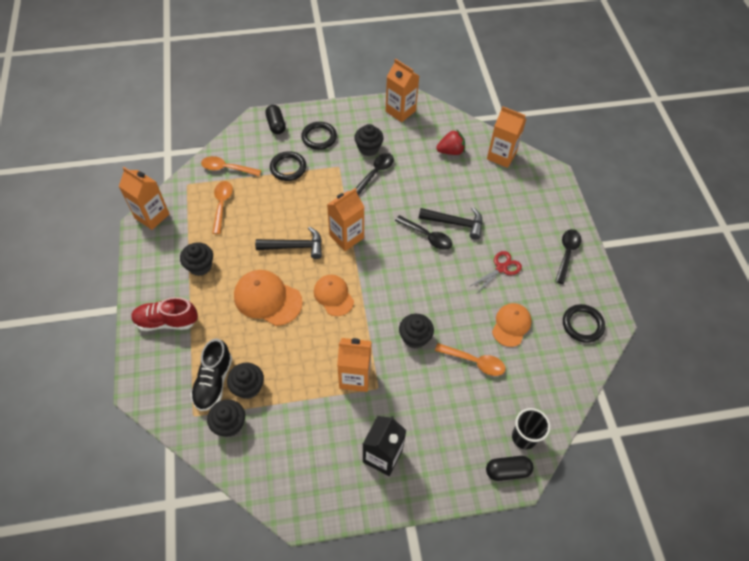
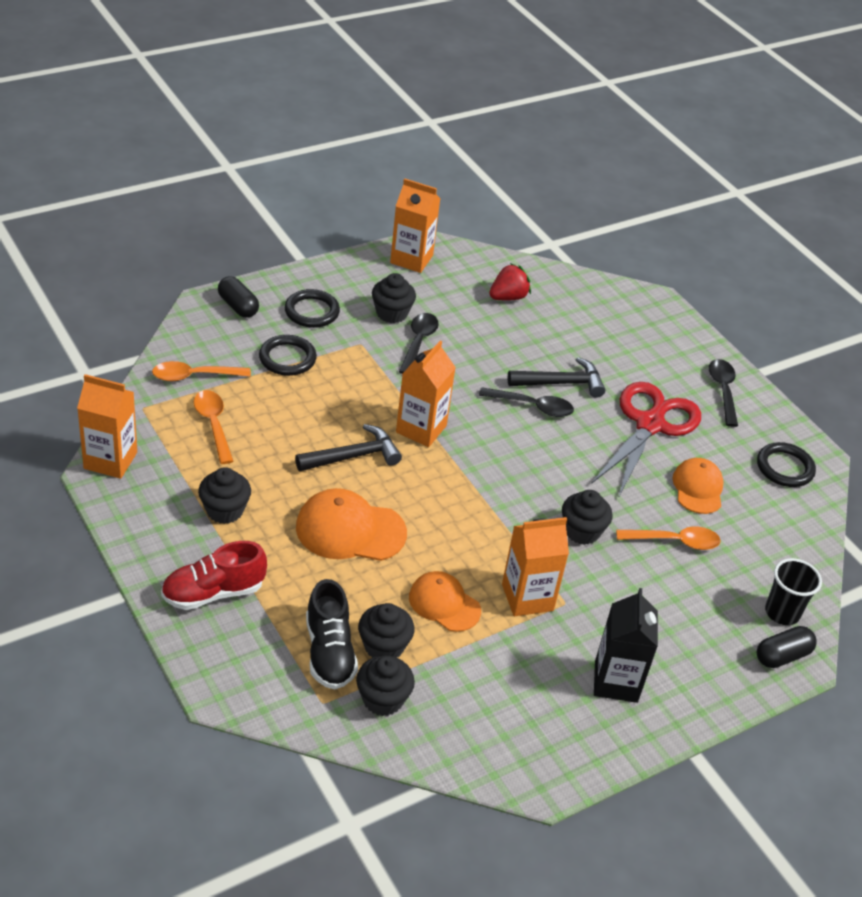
camera: 25 degrees left, 15 degrees down
(333, 296) = (443, 505): orange cap -> orange cap (444, 603)
(501, 156) = (578, 291): orange carton -> none
(501, 268) = (650, 424): red scissors -> red scissors, size x1.97

